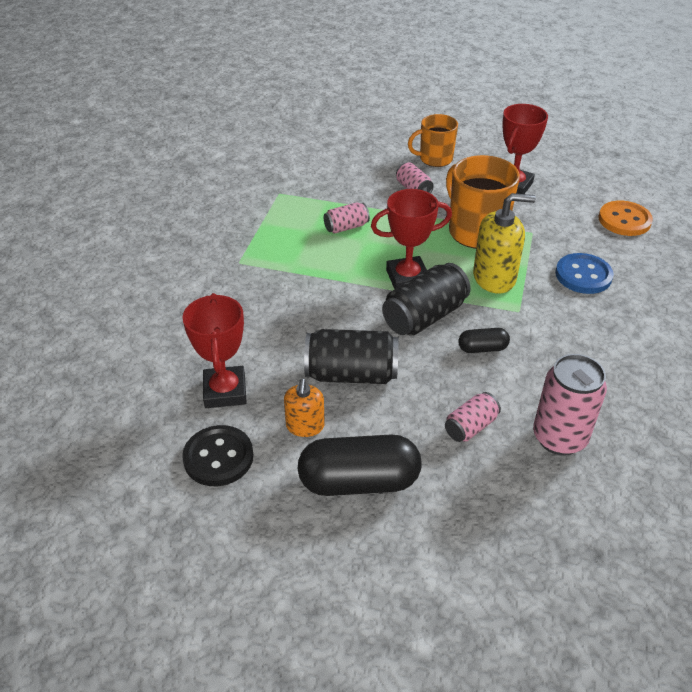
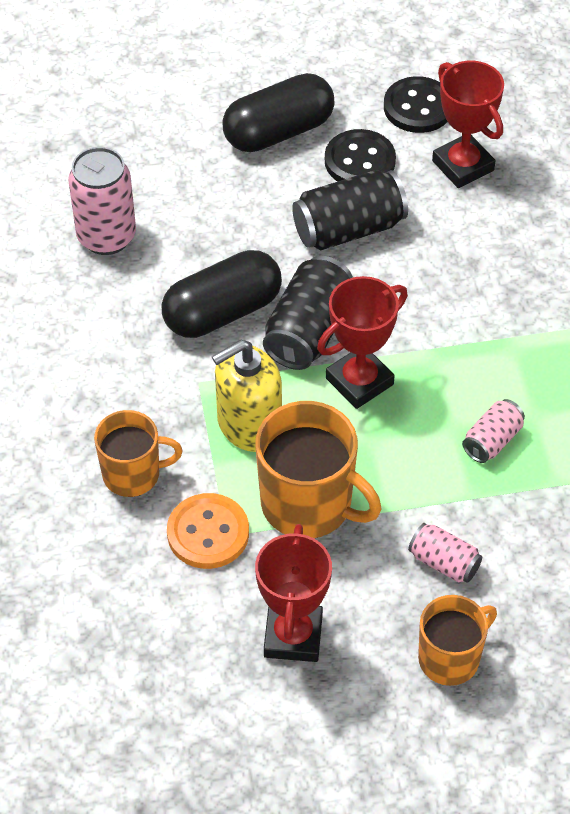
camera: 155 degrees right, 10 degrees up
(305, 426) = (360, 161): orange soap dispenser -> black button
(470, 426) = (199, 217): pink can -> none
(482, 348) = (222, 312): black capsule -> black capsule, size x2.03
(583, 275) = (133, 474): blue button -> orange mug
(624, 220) = (96, 618): orange button -> orange button (208, 533)

